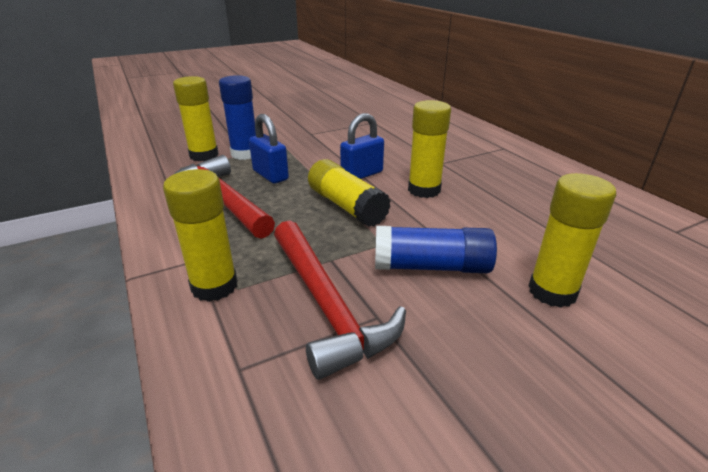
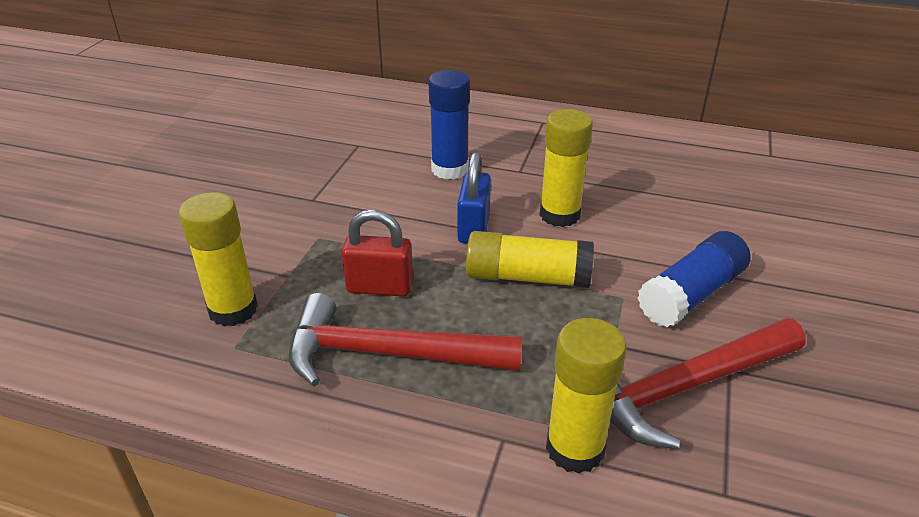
camera: 45 degrees left, 5 degrees up
(245, 154) = (287, 275): blue glue stick -> blue glue stick (450, 169)
(270, 175) = (380, 287): blue padlock -> red padlock
(326, 304) = (684, 388): red hammer -> red hammer turned 135 degrees clockwise
(552, 292) = (785, 261): yellow glue stick -> none

